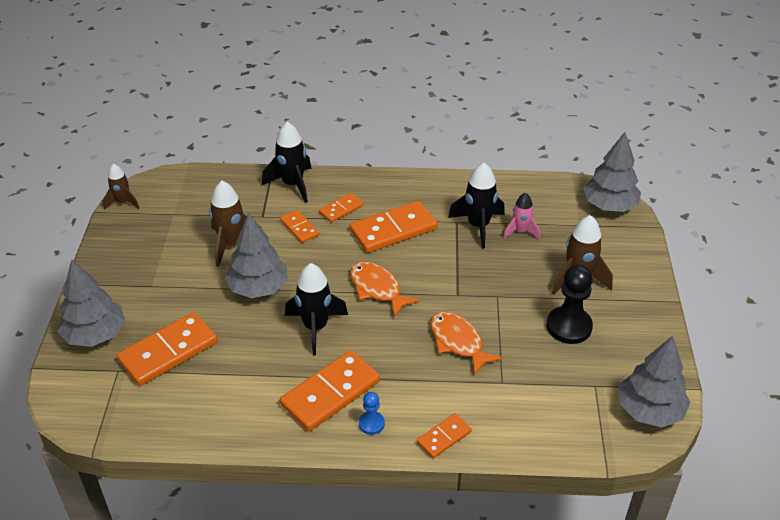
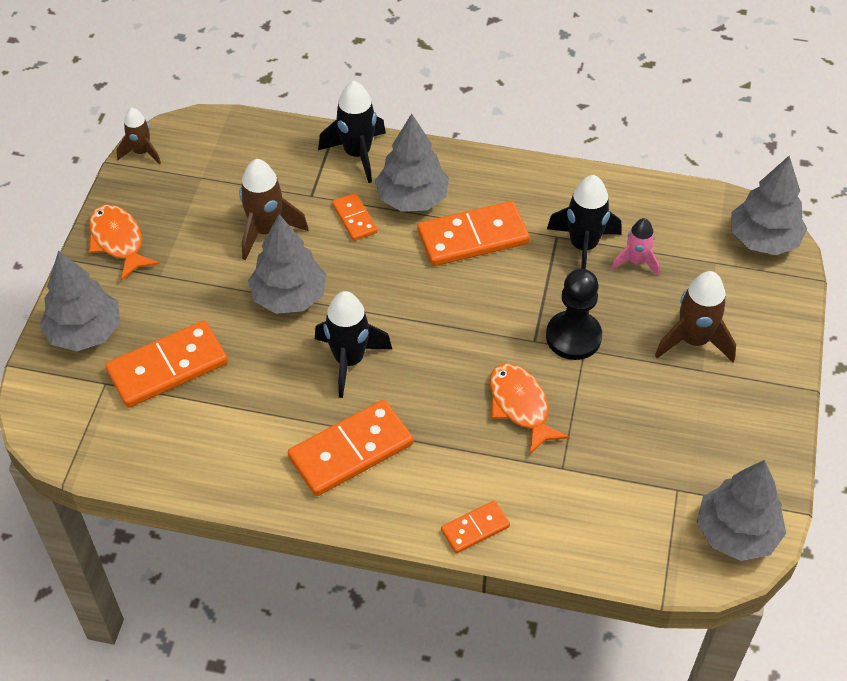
camera: 10 degrees right, 10 degrees up
(341, 209) = (412, 199): orange domino -> grey tree
(371, 423) = (392, 497): blue pawn -> none
(377, 289) = (436, 318): orange fish -> orange fish (118, 241)
(569, 326) = (665, 405): black pawn -> black pawn (573, 337)

